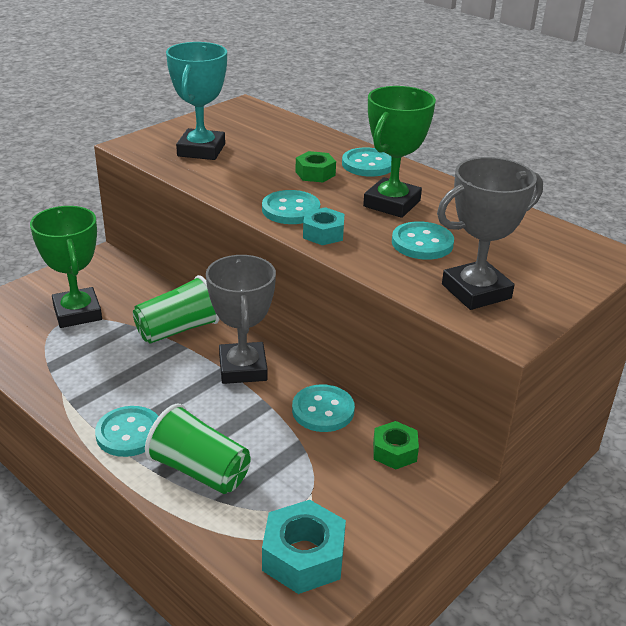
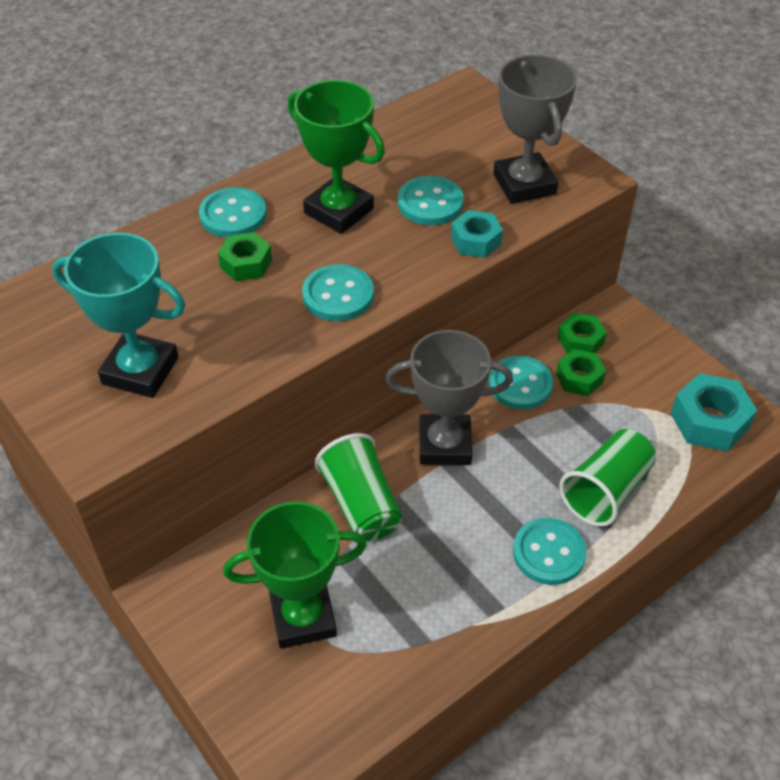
camera: 80 degrees left, 15 degrees up
(323, 233) = (399, 274): turquoise nut -> turquoise nut (476, 241)
(341, 451) = (579, 378): none -> green nut

